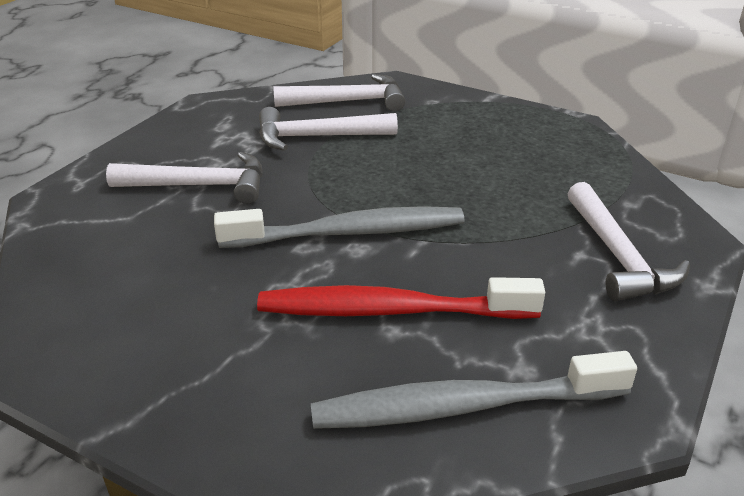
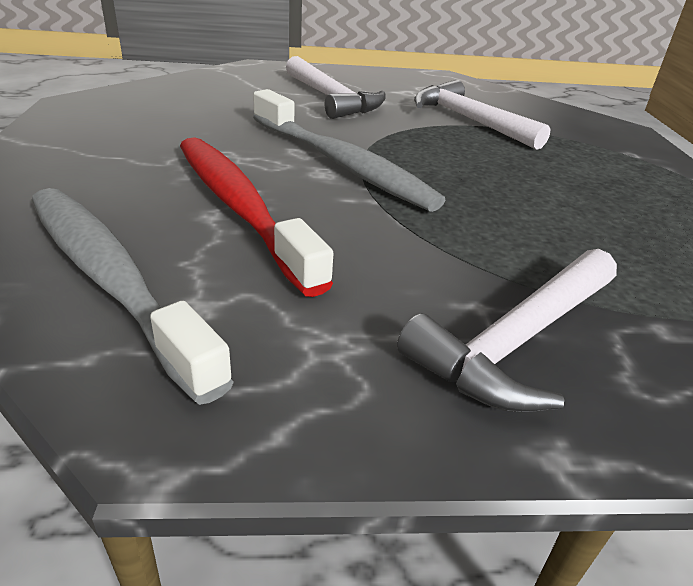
camera: 55 degrees right, 0 degrees up
(348, 101) = (550, 119): white hammer -> none

